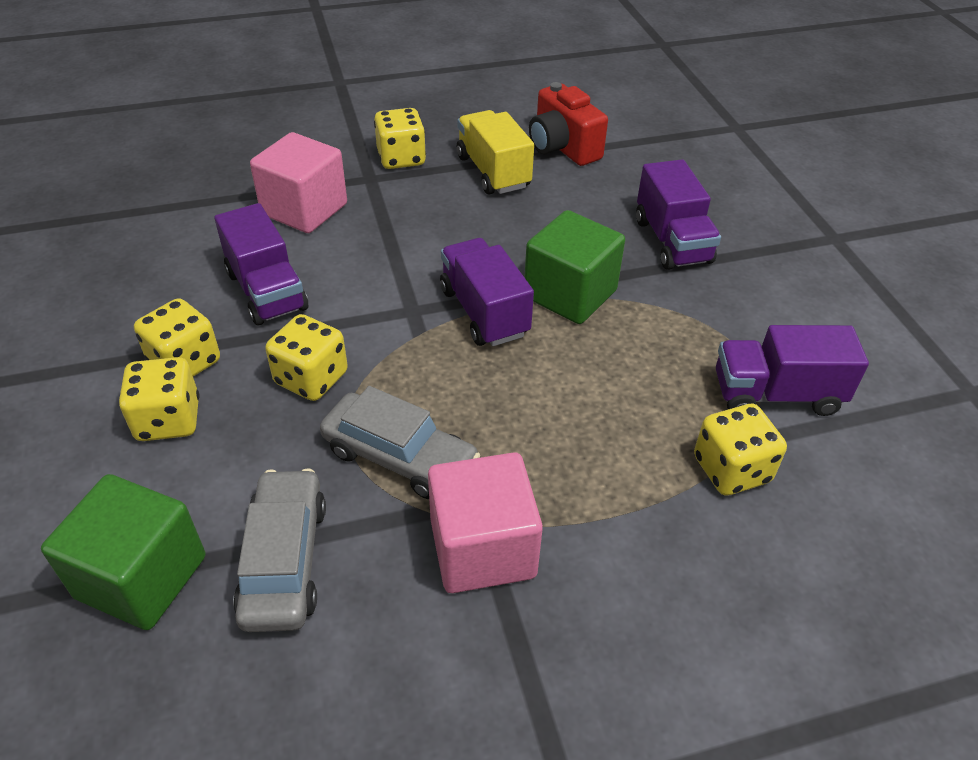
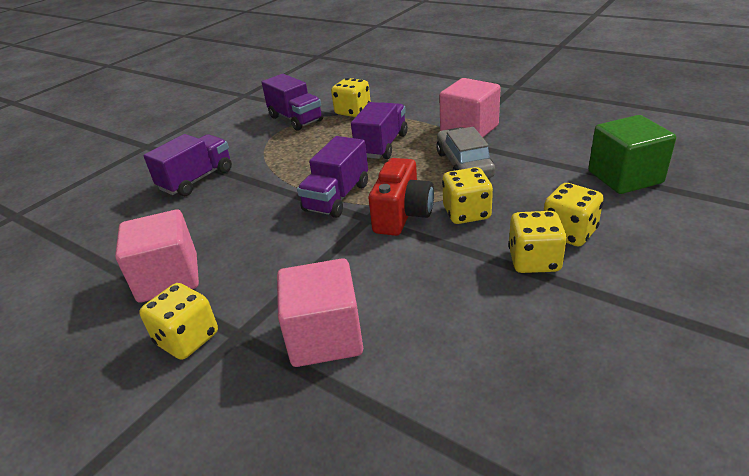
camera: 125 degrees left, 10 degrees down
(267, 291) = (434, 280): purple truck -> purple truck (382, 145)
(284, 560) = (552, 157): grey car -> none
(493, 172) = (168, 278): yellow truck -> pink cube
(562, 148) = (100, 267): red camera -> red camera (402, 215)
(570, 294) = (286, 183): green cube -> none

